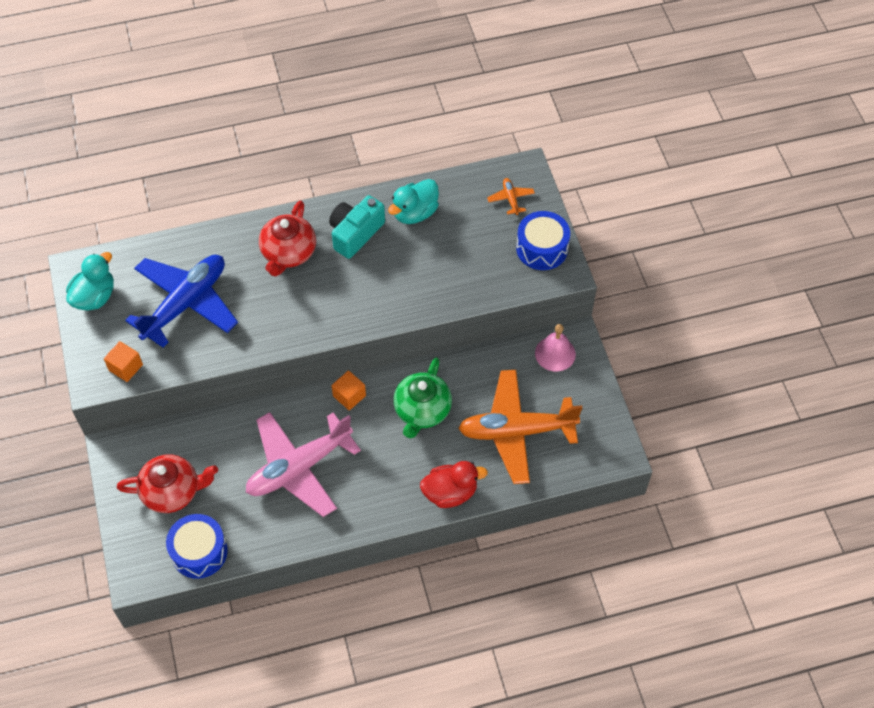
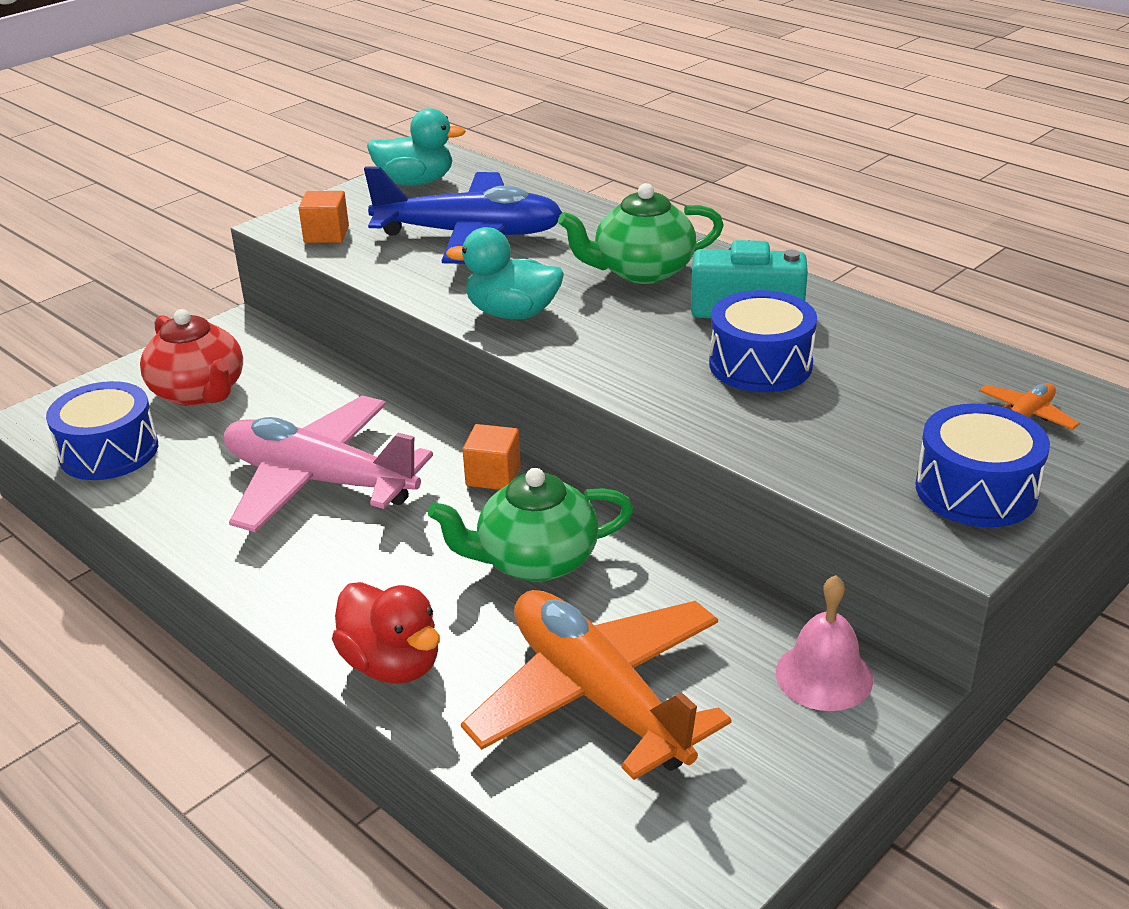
camera: 60 degrees right, 25 degrees down
(288, 253) = (642, 271): red teapot -> green teapot
(406, 259) = (760, 364): none -> blue drum
(415, 213) = (856, 340): turquoise duck -> turquoise duck (512, 313)

